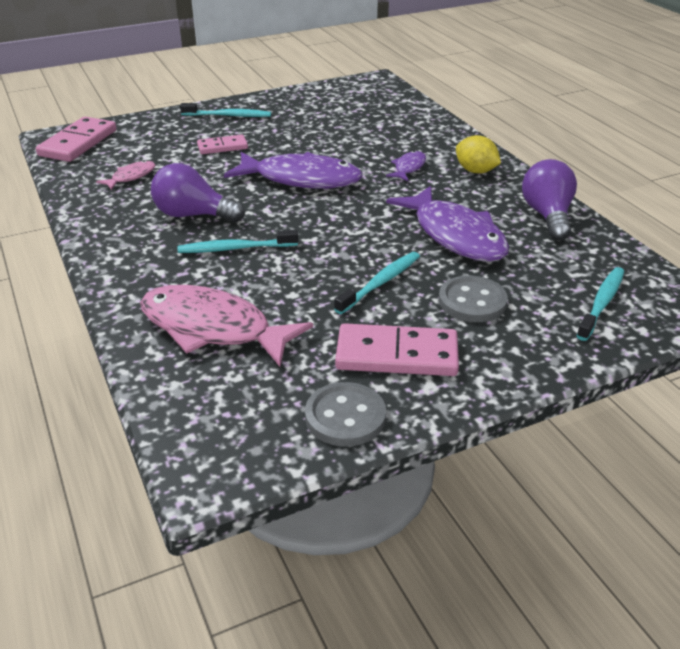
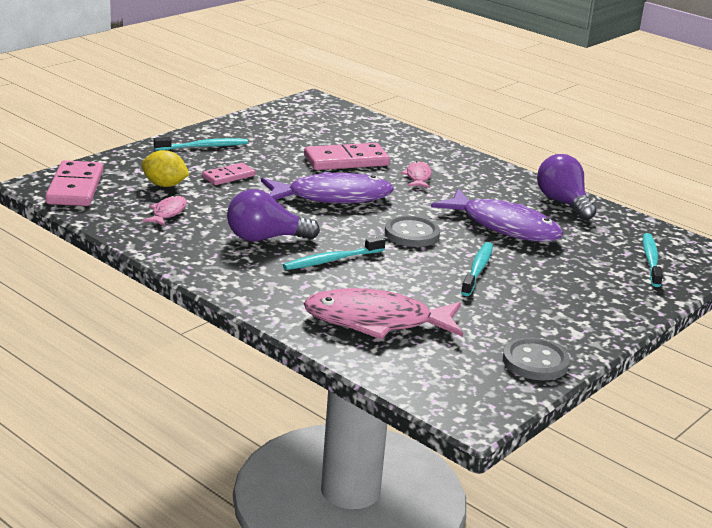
camera: 25 degrees left, 10 degrees down
(396, 355) = (535, 317): pink domino -> pink domino (346, 161)
(408, 168) = (418, 177): purple fish -> pink fish
(472, 301) = (558, 273): grey button -> grey button (411, 234)
(475, 171) = (477, 174): yellow lemon -> yellow lemon (164, 185)

